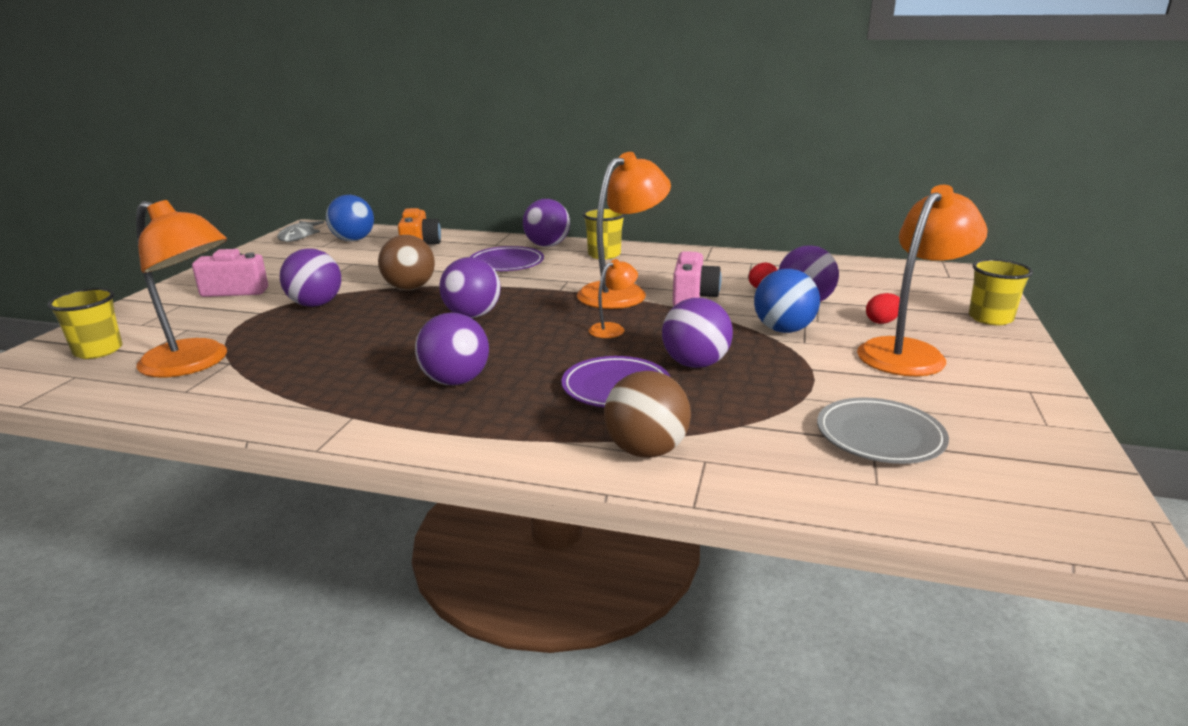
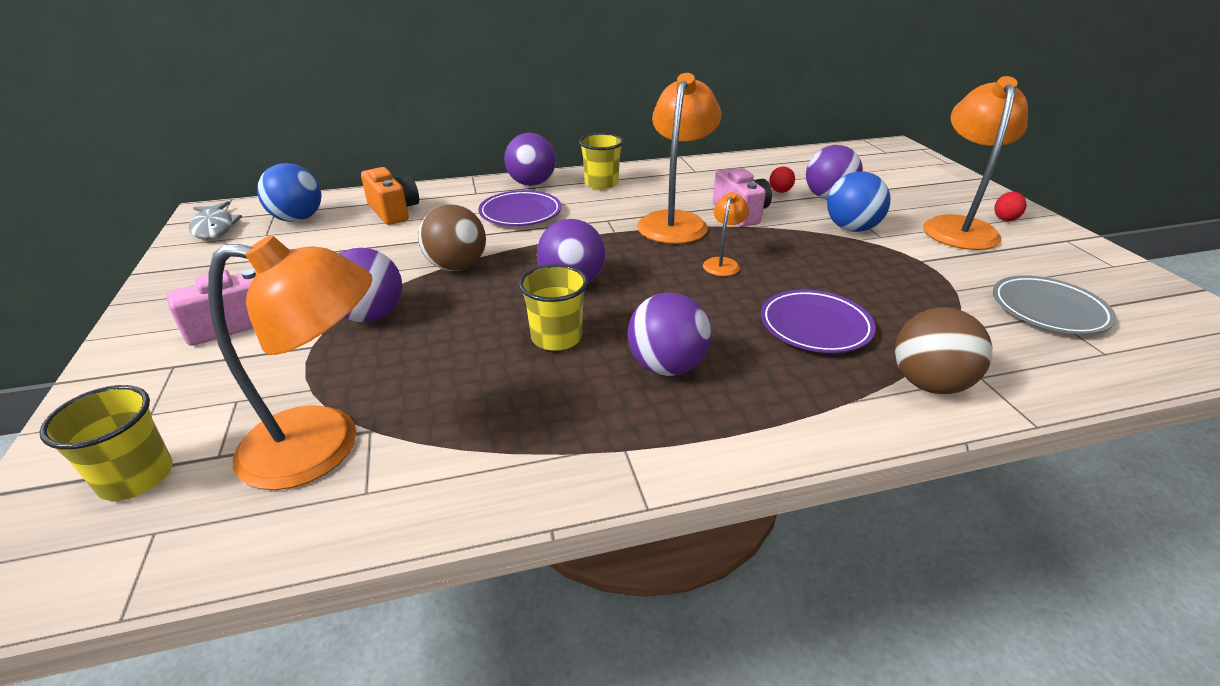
camera: 30 degrees left, 10 degrees up
(695, 364) = (838, 281): purple ball -> none
(882, 322) = (903, 203): red egg -> red egg (1005, 218)
(990, 318) = (961, 184): yellow cup -> yellow cup (556, 338)

